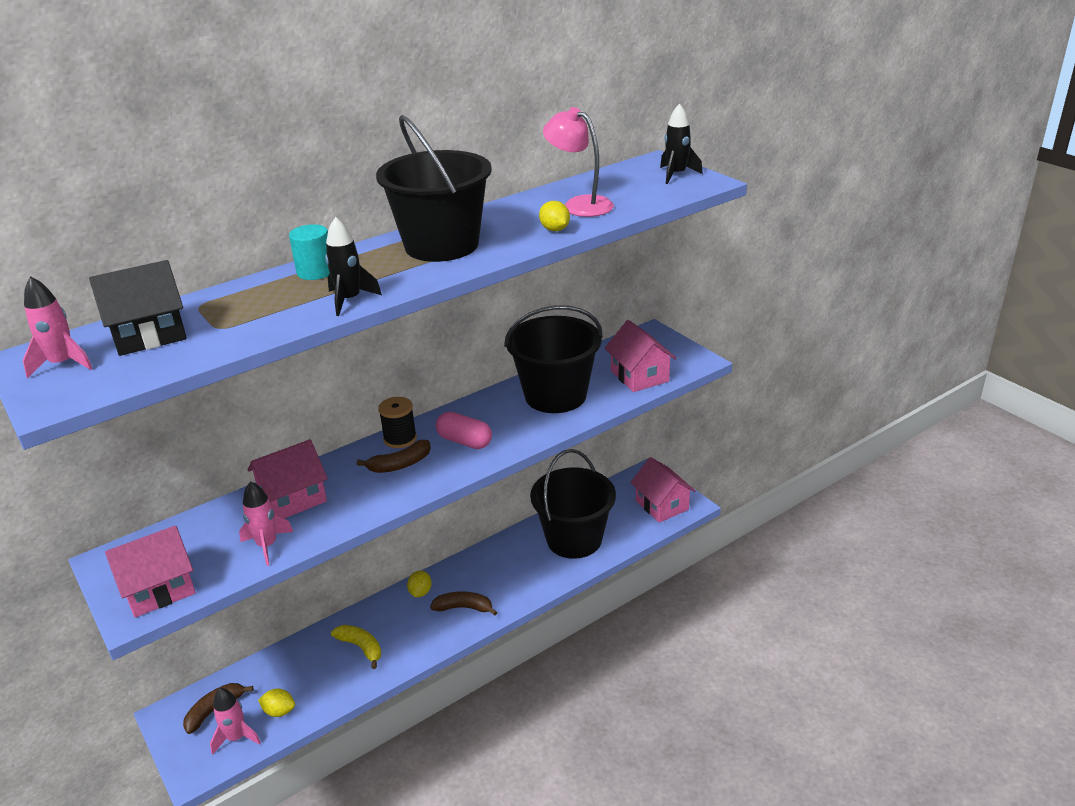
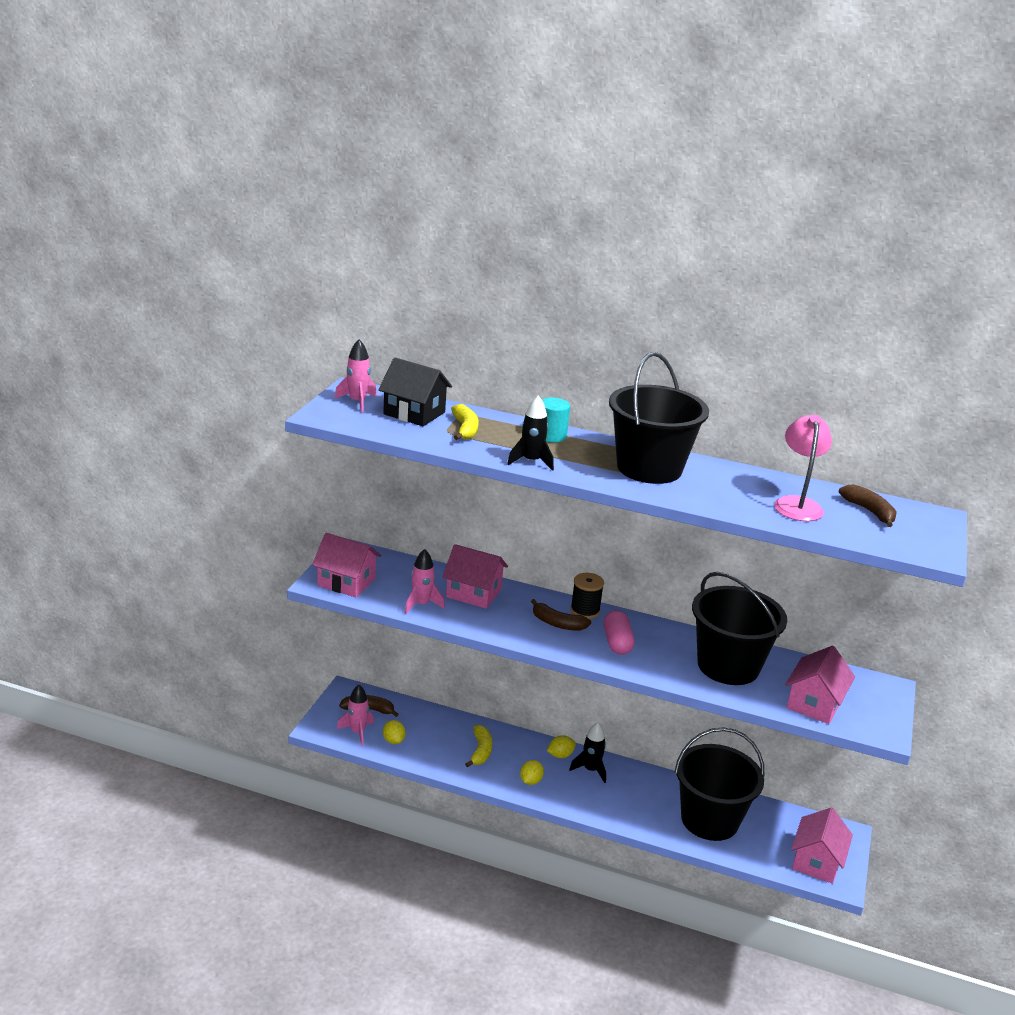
camera: 50 degrees right, 5 degrees down
(231, 315) = (465, 429): none -> yellow banana
(464, 608) = (569, 787): brown banana -> brown banana (869, 511)
(555, 229) = (738, 506): yellow lemon -> yellow lemon (530, 781)
(676, 175) = (925, 534): black rocket -> black rocket (590, 770)

